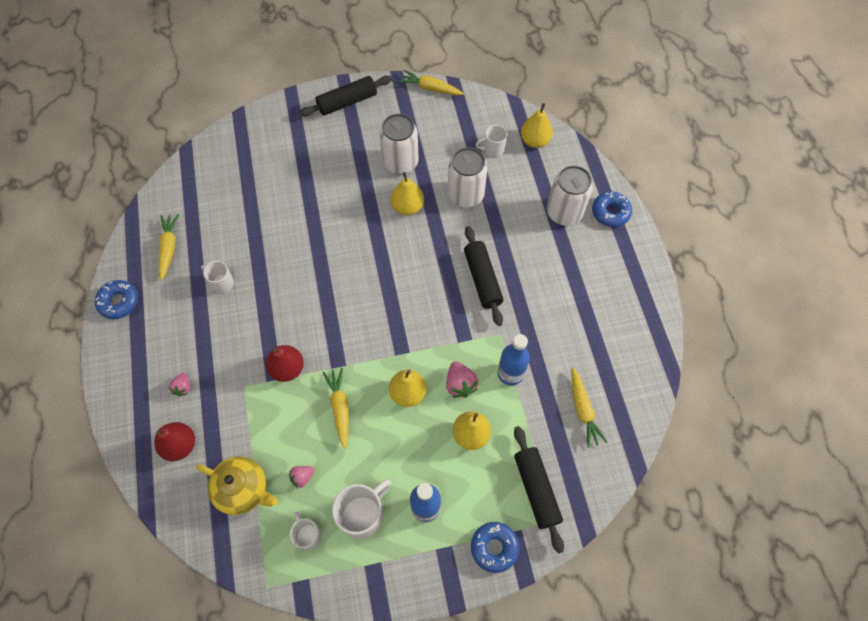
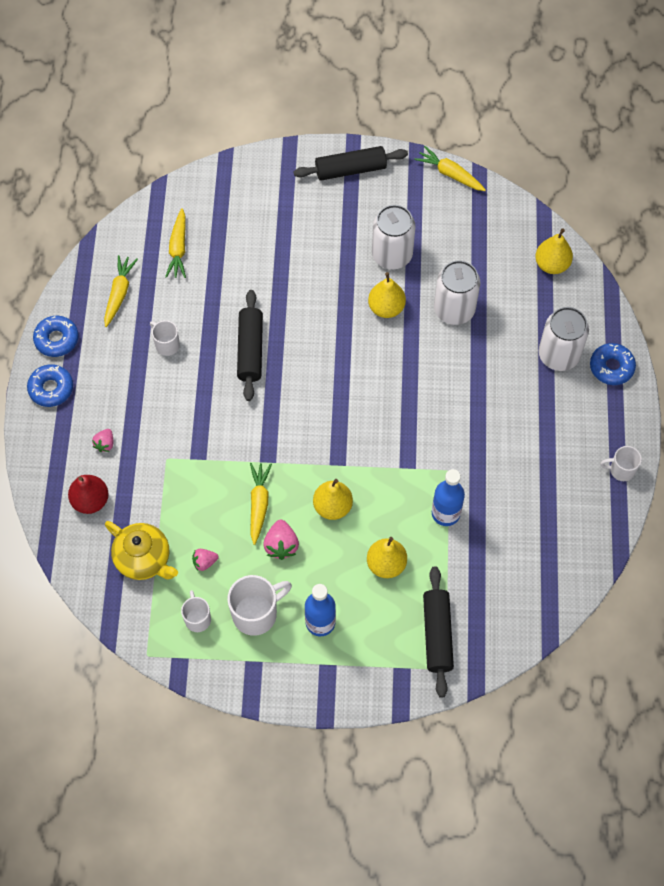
camera: 15 degrees right, 0 degrees up
(287, 368) = (215, 451): red pear -> none
(460, 384) = (389, 511): pink strawberry -> pink strawberry (281, 545)
(482, 279) = (445, 407): black rolling pin -> black rolling pin (250, 350)
(493, 149) = (500, 263): white mug -> white mug (621, 470)
(494, 547) = (378, 677): blue donut -> blue donut (51, 388)
(583, 410) = (511, 569): yellow carrot -> yellow carrot (178, 248)

